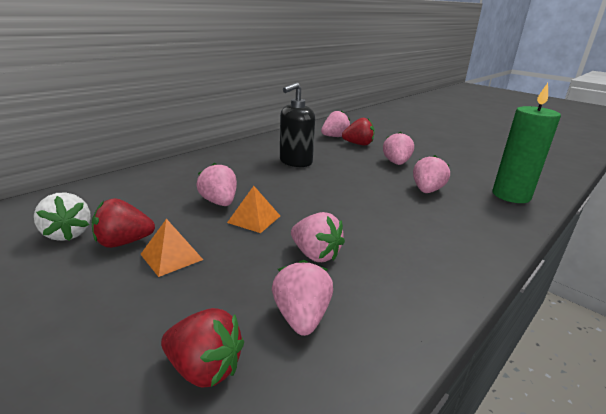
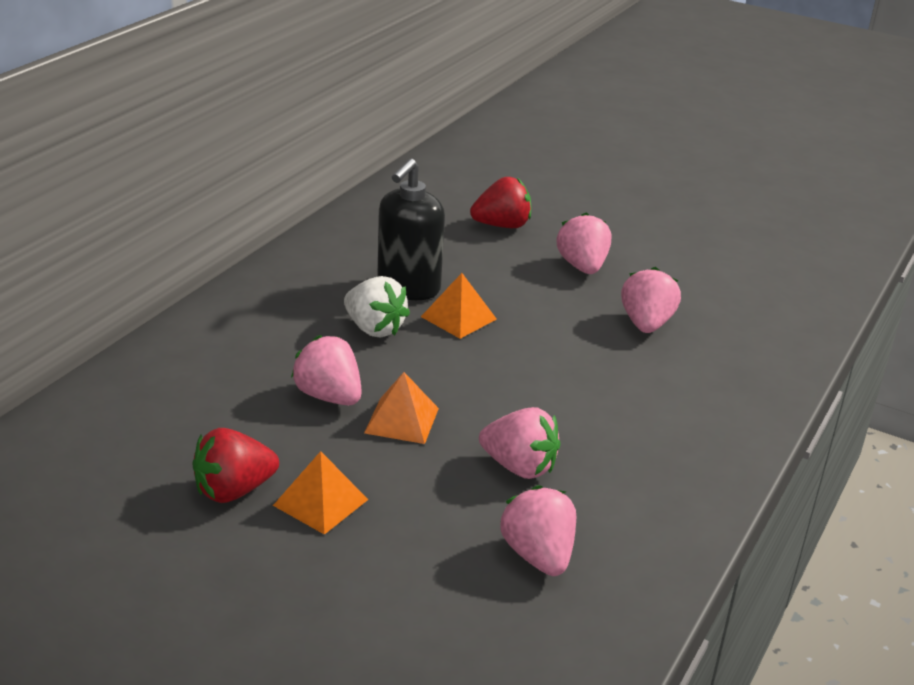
camera: 15 degrees left, 5 degrees up
(67, 234) = (135, 490): white strawberry -> white strawberry (374, 329)
(204, 368) = (457, 631): red strawberry -> none
(316, 176) = (458, 317): none -> orange pyramid
(335, 137) = (451, 210): pink strawberry -> none
(511, 195) = (774, 316): green candle -> none

